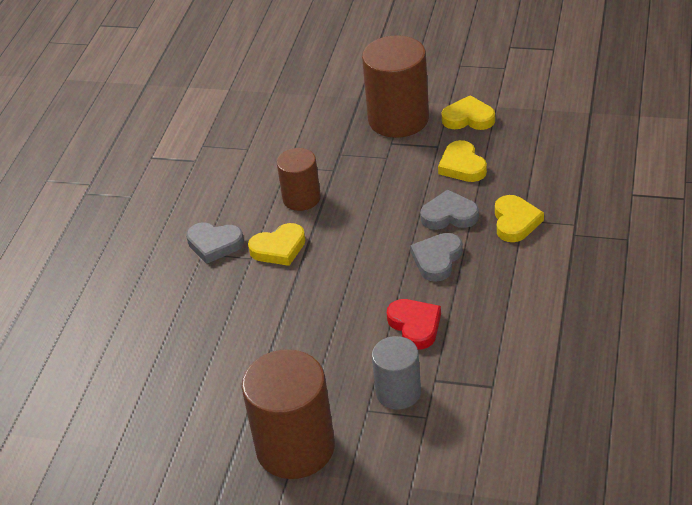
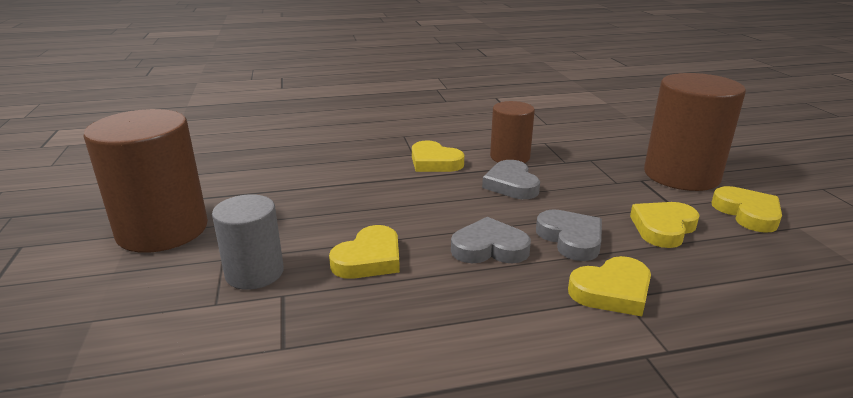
camera: 60 degrees right, 15 degrees down
(214, 244) = (418, 137): grey heart -> grey heart (511, 184)
(415, 326) = (369, 259): red heart -> yellow heart

